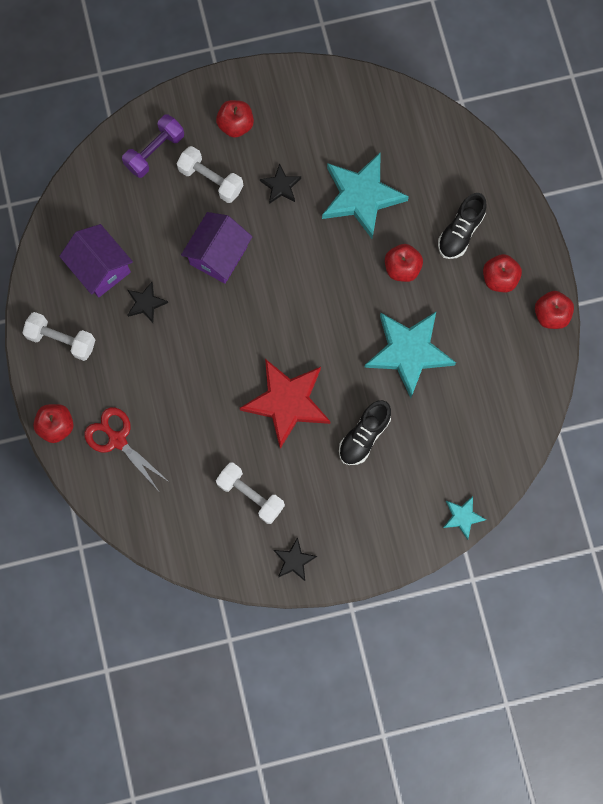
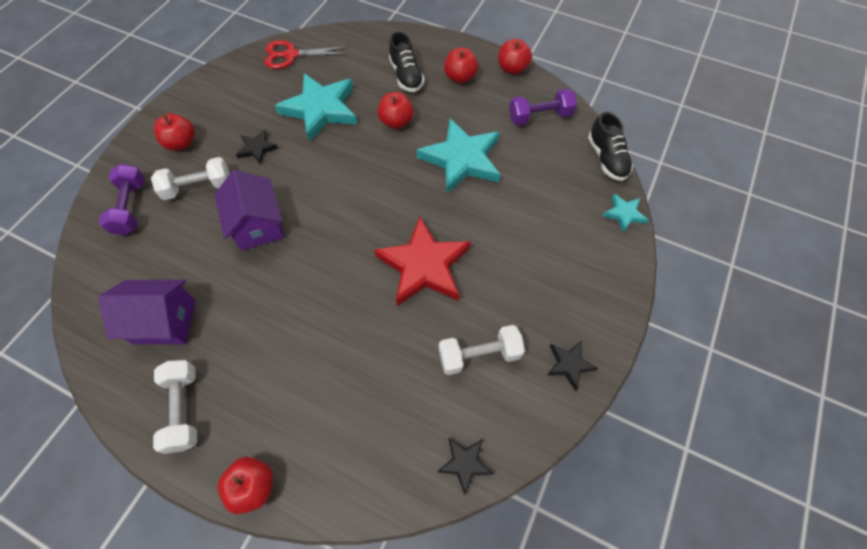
camera: 50 degrees left, 15 degrees down
(61, 340) = (183, 409): white dumbbell -> white dumbbell turned 75 degrees counterclockwise
(117, 440) = (323, 435): red scissors -> red scissors (291, 55)
(146, 303) = (233, 309): black star -> black star (464, 463)
(364, 436) = (501, 232): black shoe -> black shoe (606, 159)
(511, 380) = (539, 117): none -> purple dumbbell

